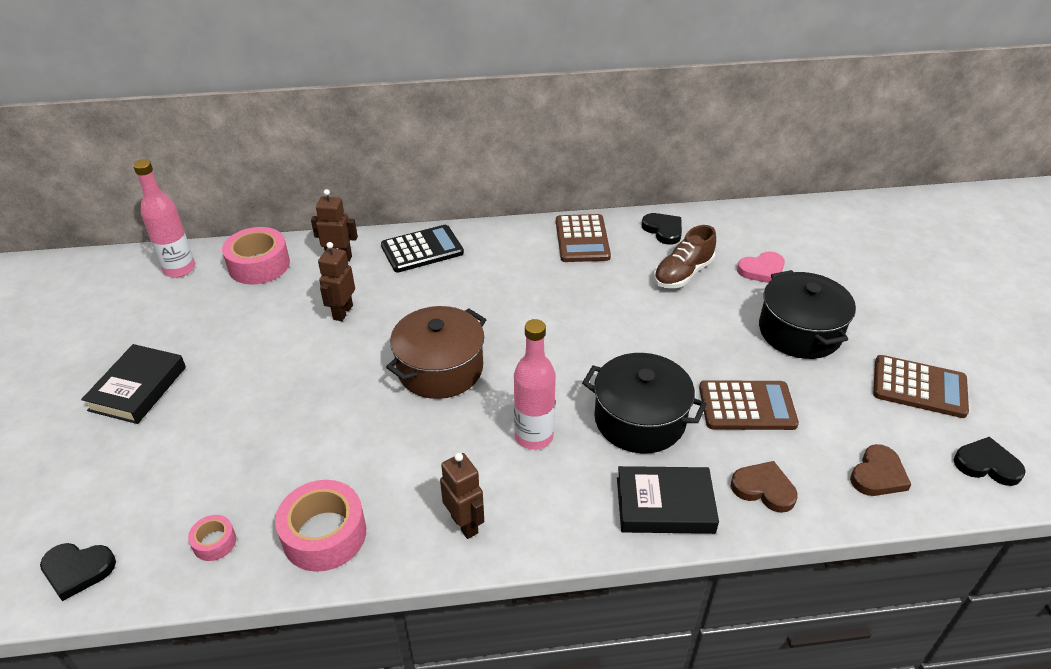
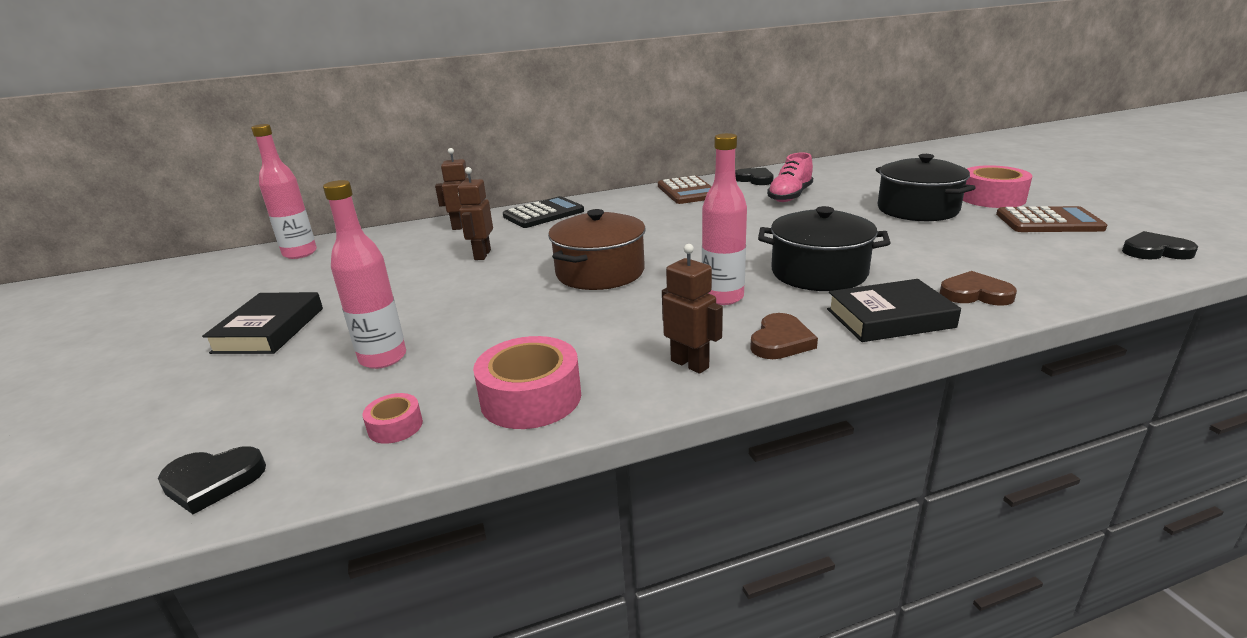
camera: 10 degrees left, 15 degrees down
(222, 452) = (383, 358): none -> pink bottle
(259, 265) = (384, 241): pink tape -> pink tape (992, 198)
(683, 274) = (790, 196): brown shoe -> pink shoe
(747, 406) = (911, 252): brown calculator -> none
(762, 270) = (855, 186): pink heart -> none
(878, 475) = (1069, 270): brown heart -> brown heart (780, 341)

